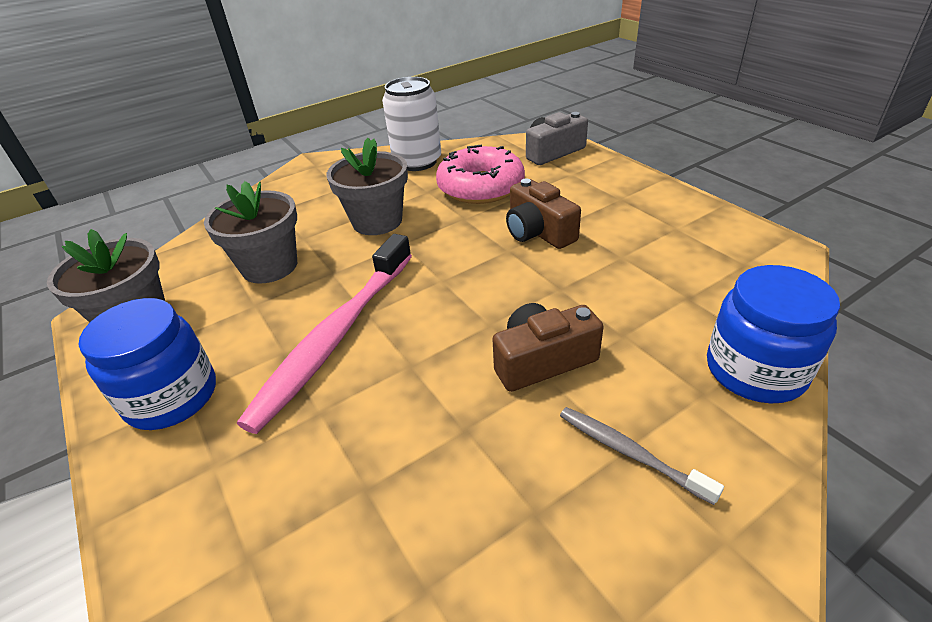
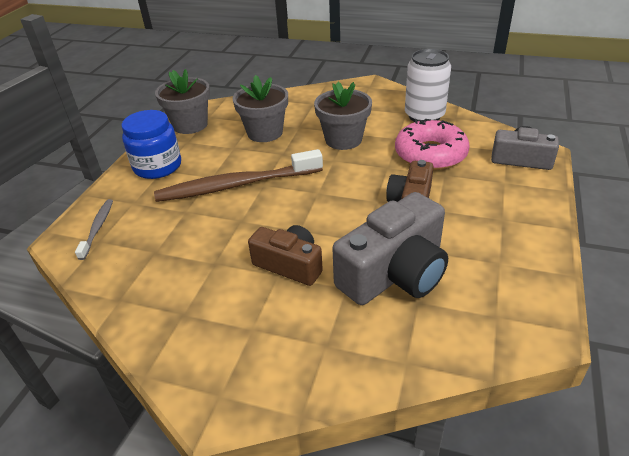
camera: 50 degrees right, 0 degrees up
(336, 336) = (236, 185): pink toothbrush -> brown toothbrush
(629, 453) = (249, 331): grey toothbrush -> grey toothbrush (97, 228)
(633, 291) = (395, 273): none -> grey camera
(755, 370) = (372, 362): blue jar -> none

